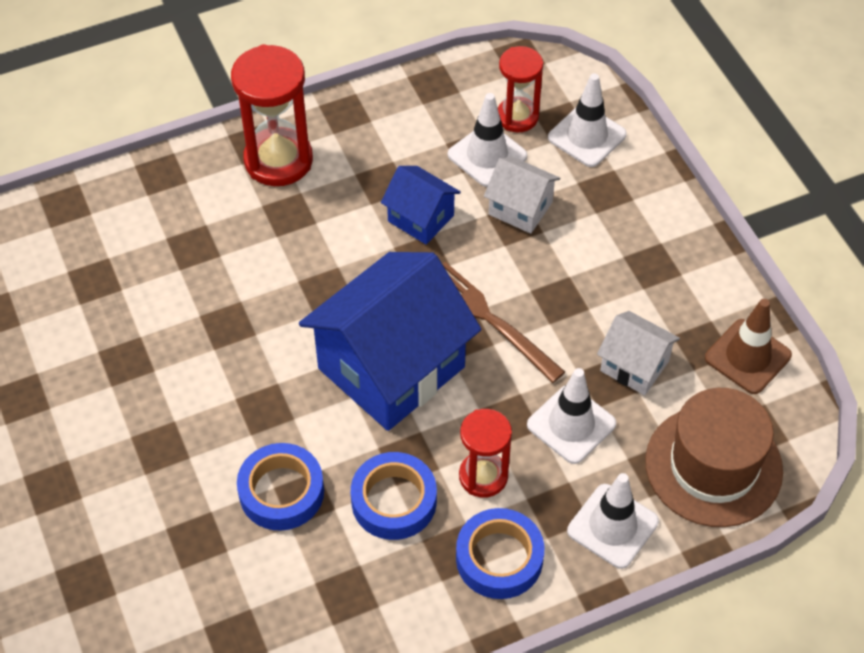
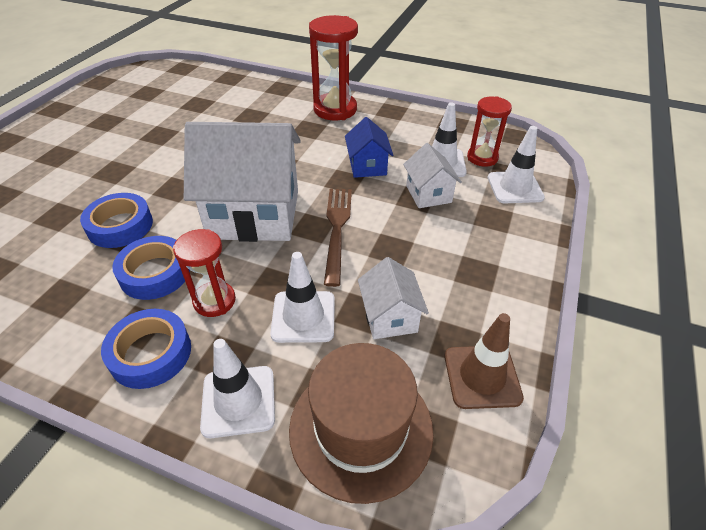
camera: 45 degrees right, 10 degrees down
(391, 368) = (254, 214): blue house -> white house

